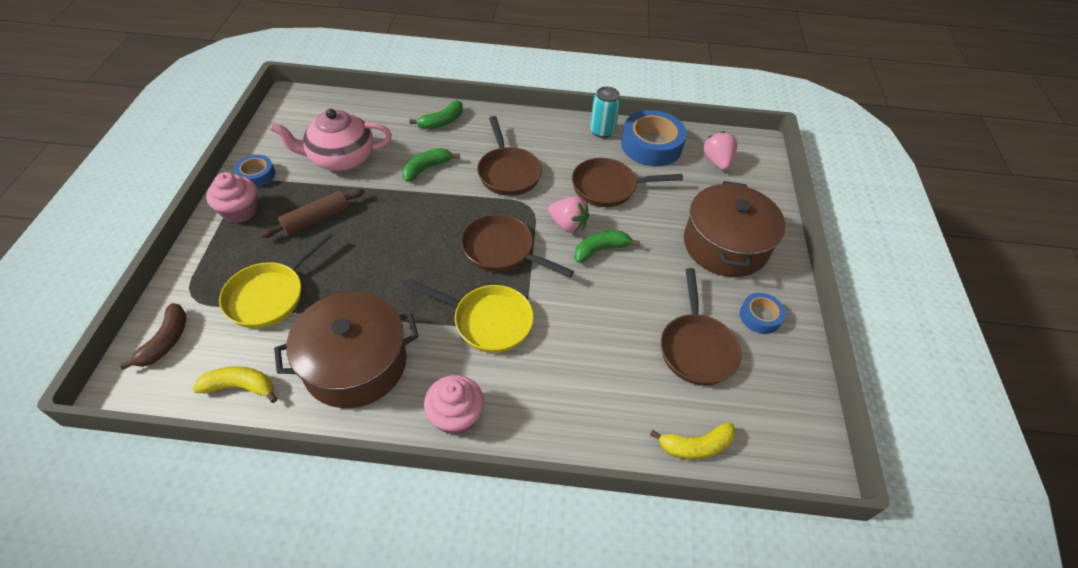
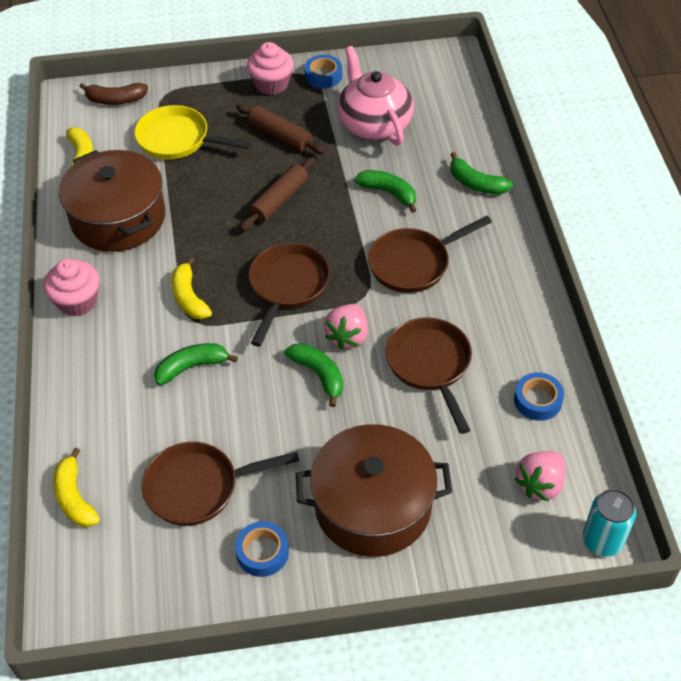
camera: 80 degrees right, 0 degrees up
(398, 236) = (279, 200): none -> brown rolling pin
(487, 321) = (189, 297): yellow pan -> yellow banana
(569, 332) = (191, 367): none -> green banana
(602, 131) = (540, 340): turquoise can -> turquoise can (602, 540)
(651, 145) = (537, 400): blue tape -> blue tape, size x0.53
(717, 162) = (540, 484): pink strawberry -> pink strawberry turned 150 degrees clockwise

